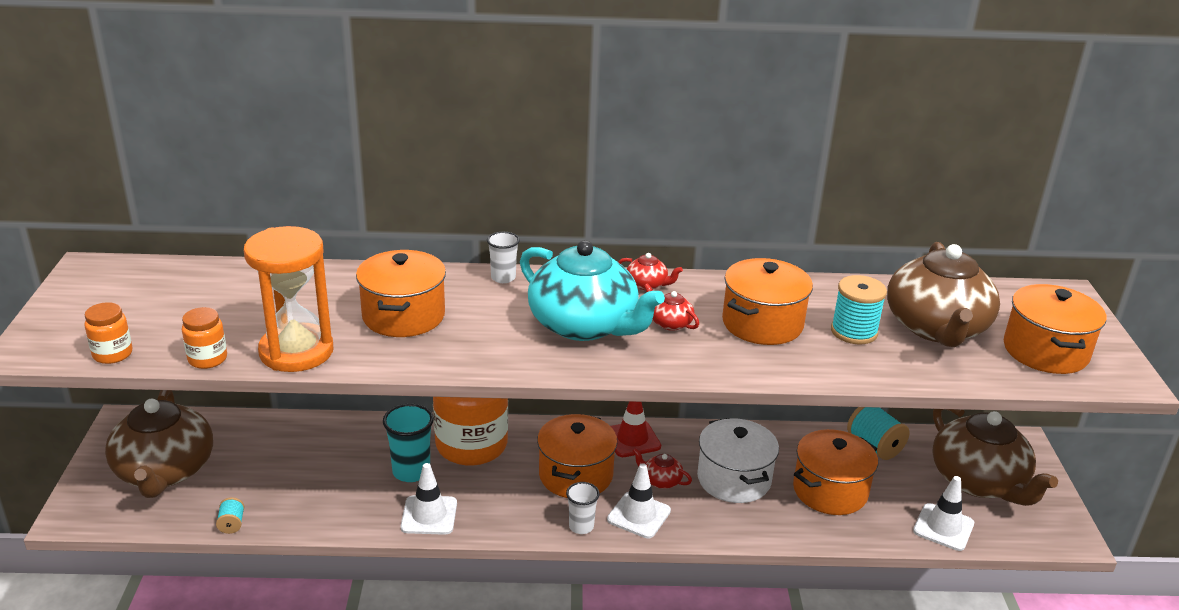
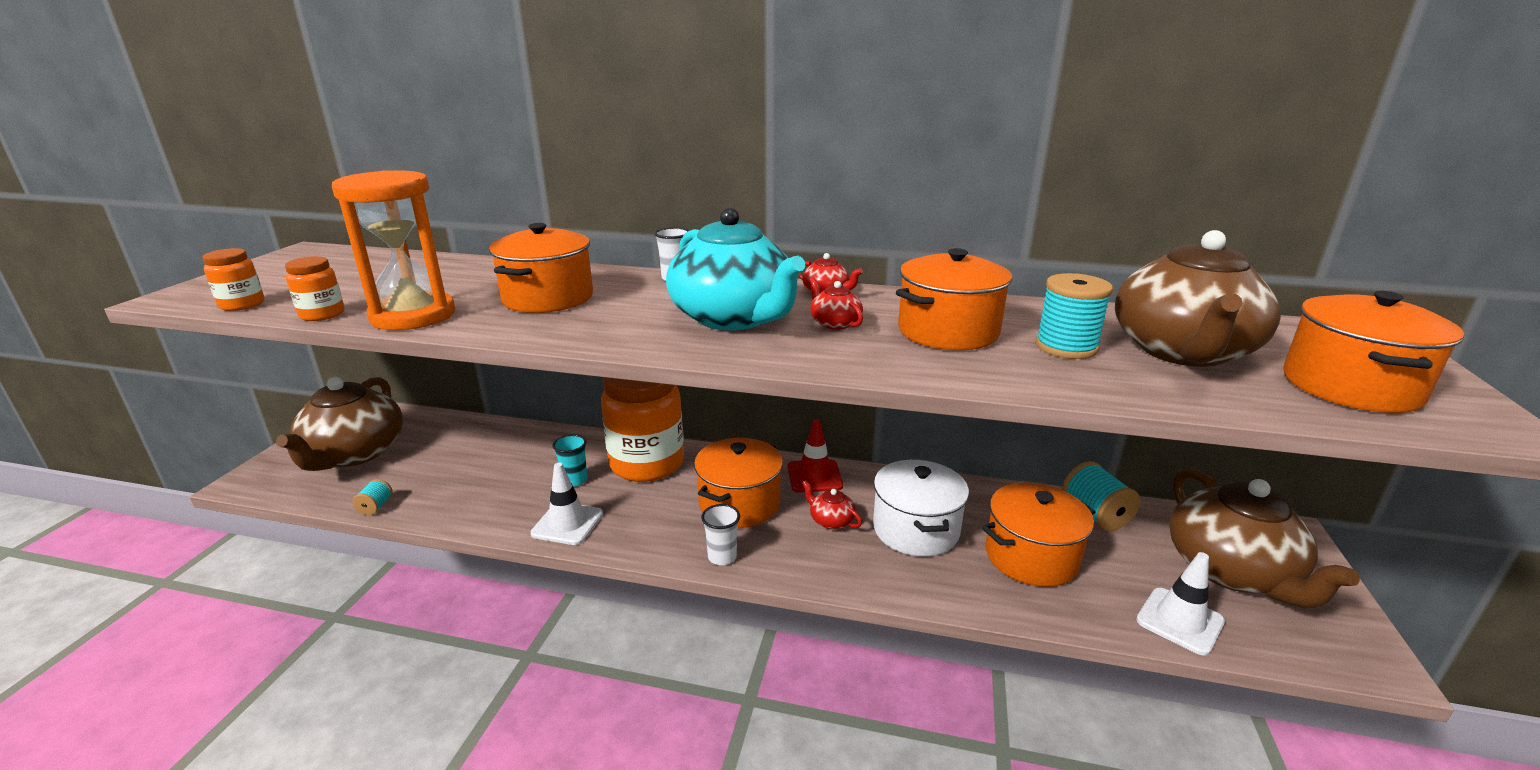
camera: 15 degrees right, 5 degrees down
(411, 471) = (575, 480): turquoise cup -> turquoise cup, size x0.64
(639, 515) = (792, 553): white traffic cone -> none

